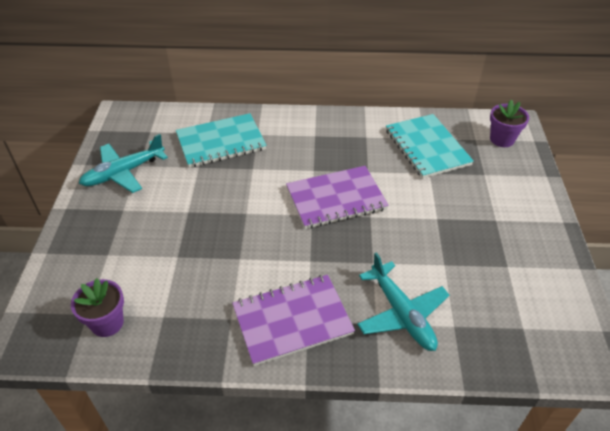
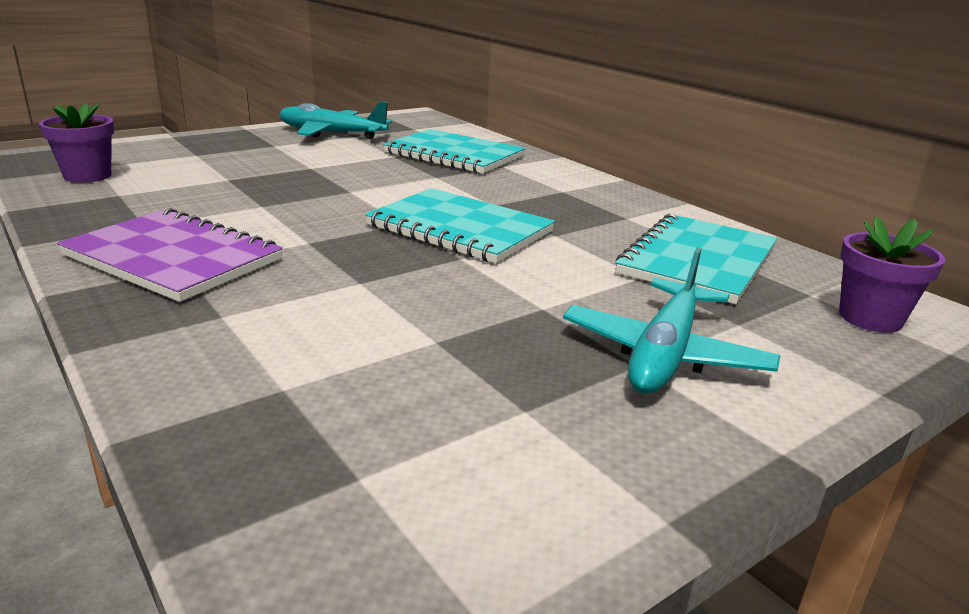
camera: 50 degrees right, 20 degrees down
(336, 199) = (460, 229): purple notebook -> turquoise notebook
(401, 313) = (266, 331): turquoise plane -> turquoise plane (665, 353)

